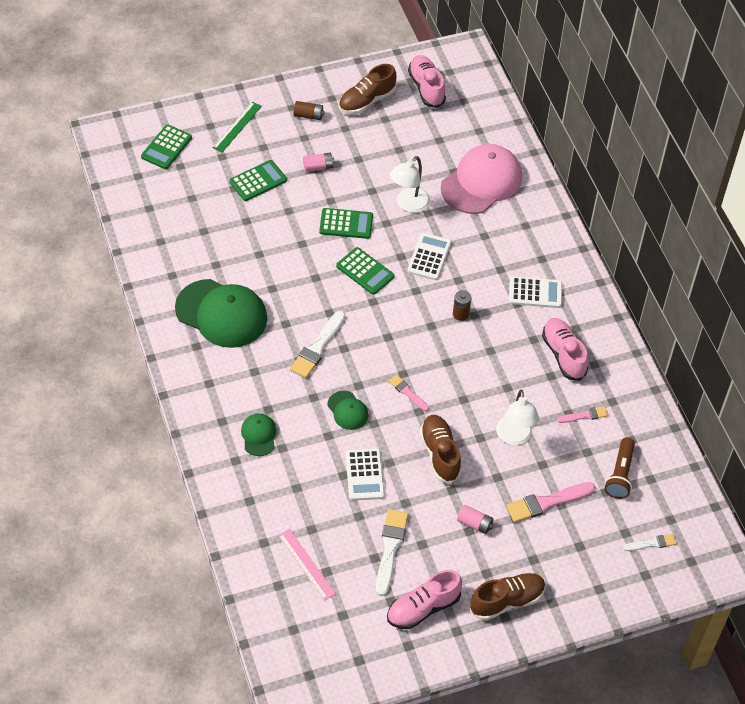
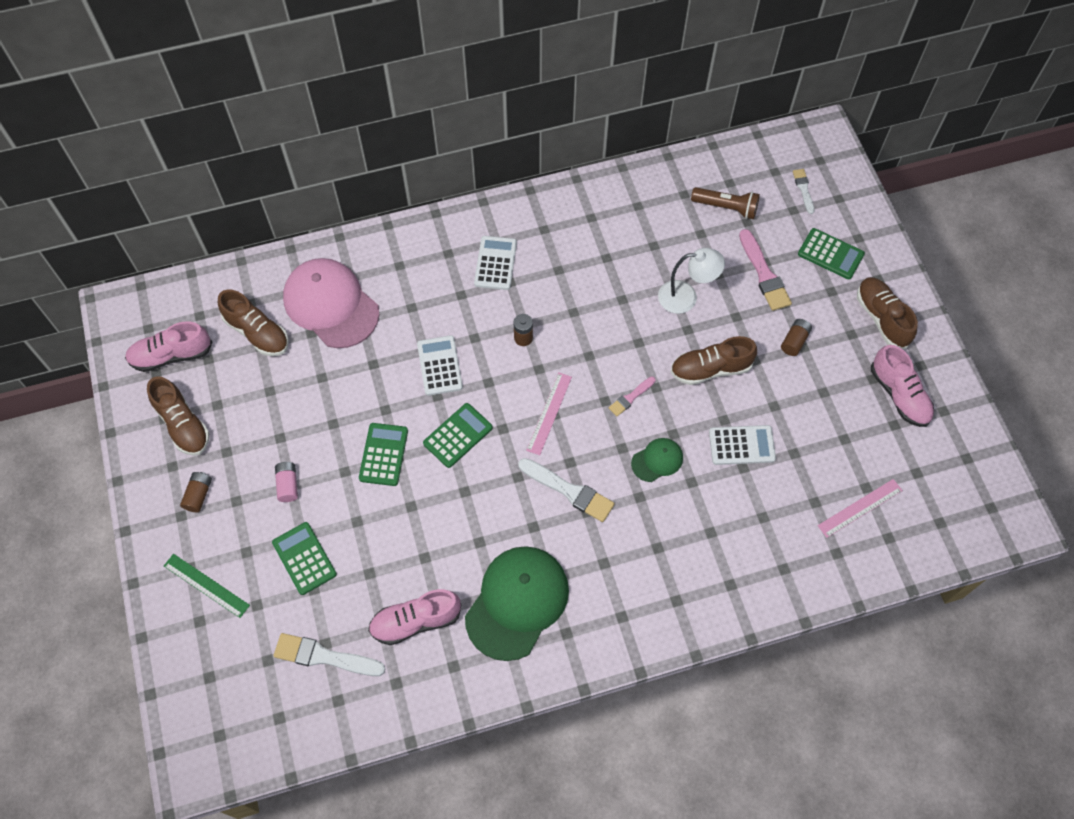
camera: 85 degrees left, 10 degrees up
(166, 147) = (231, 680): green calculator -> green calculator (830, 254)
(259, 435) = (695, 558): green cap -> none
(389, 333) = (549, 413): none -> pink ruler
(390, 548) = (832, 423): white brush -> white brush (324, 656)
(408, 205) = (359, 384): white lamp -> none
(429, 257) = (439, 366): white calculator -> white calculator turned 60 degrees clockwise
(451, 137) = (257, 333): none -> brown shoe
(474, 523) = (794, 341): pink battery -> brown battery
(563, 355) = (579, 244): pink shoe -> pink shoe (415, 621)
(584, 415) = (656, 231): pink brush -> none

